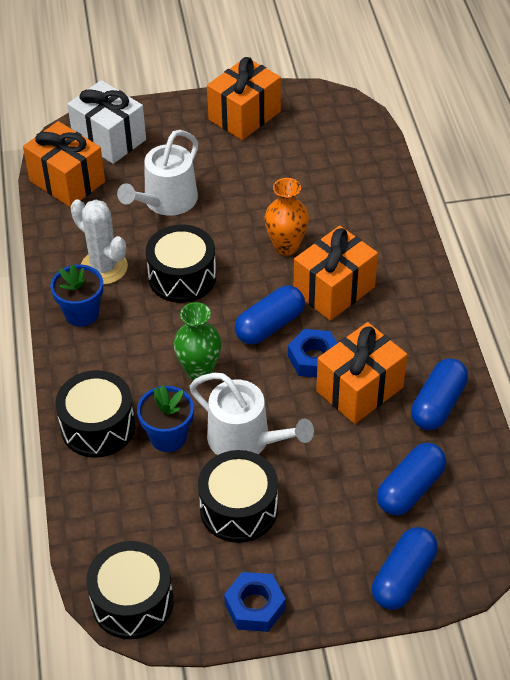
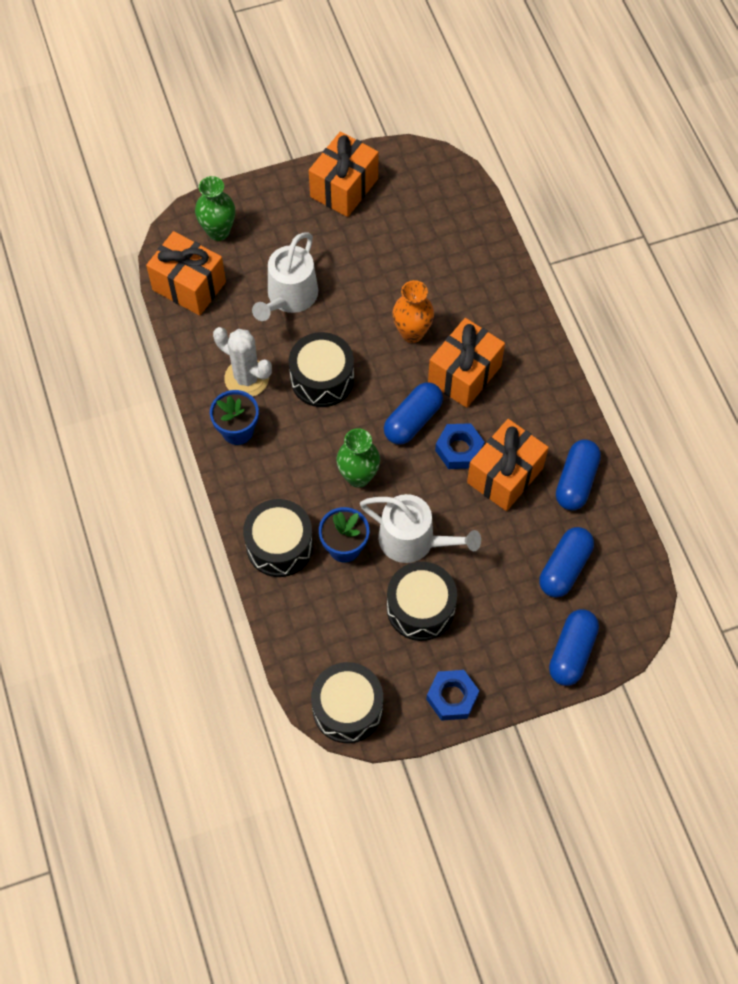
camera: 10 degrees left, 15 degrees up
(109, 139) = (218, 231): white gift -> green vase

